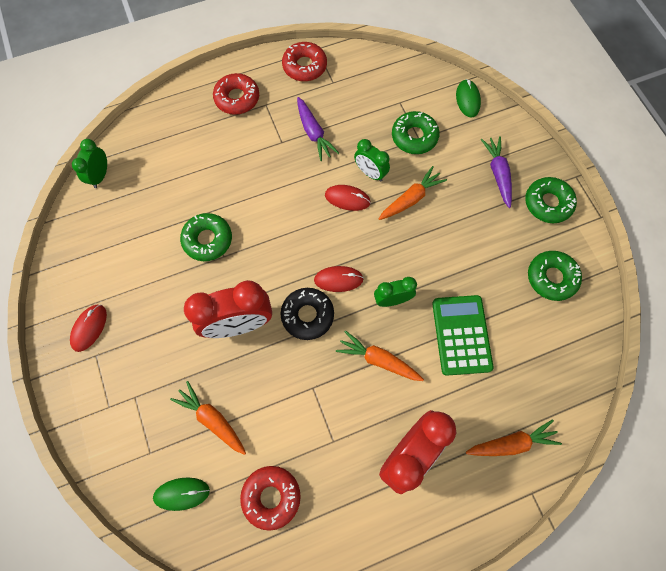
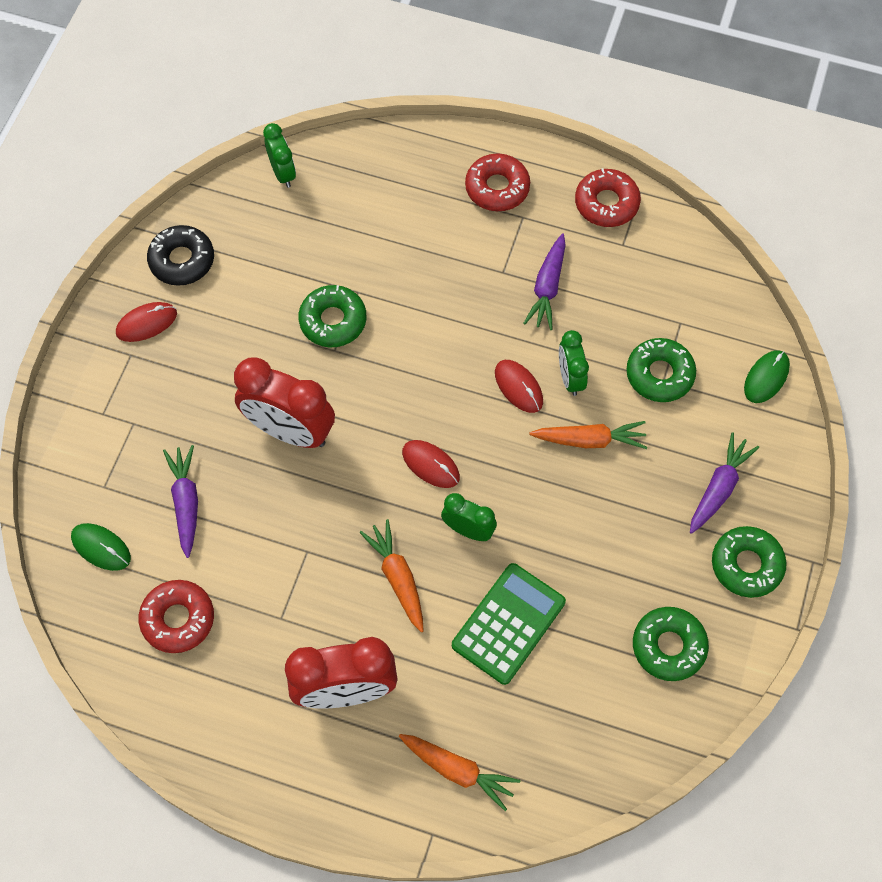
camera: 40 degrees right, 5 degrees down
(100, 176) = (283, 173): green clock -> green clock turned 105 degrees clockwise
(212, 419) = (186, 502): orange carrot -> purple carrot
(307, 315) = (366, 476): black donut -> black donut (182, 260)

